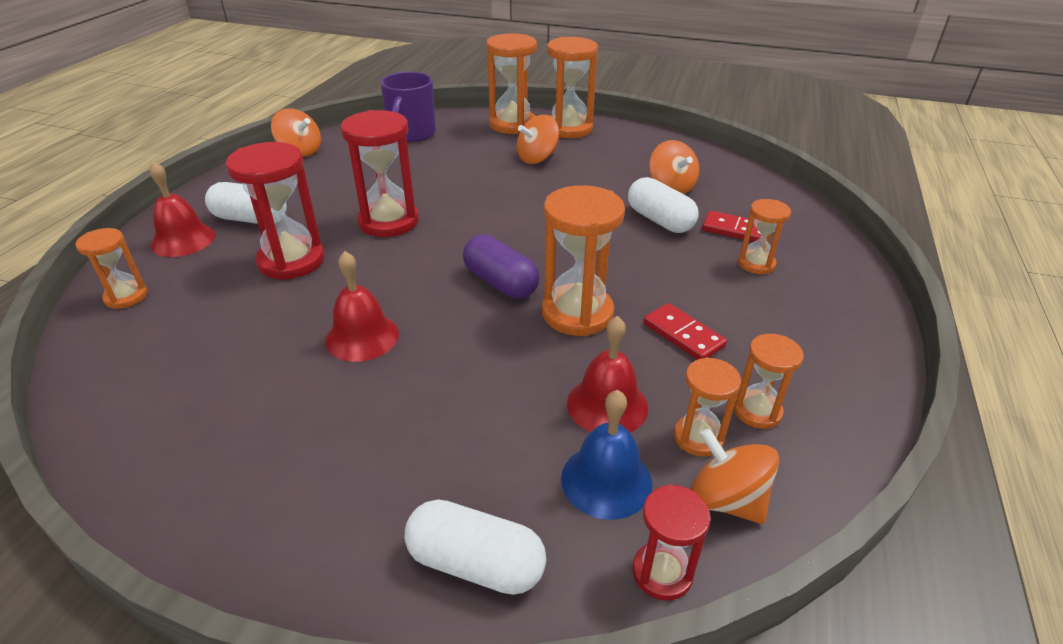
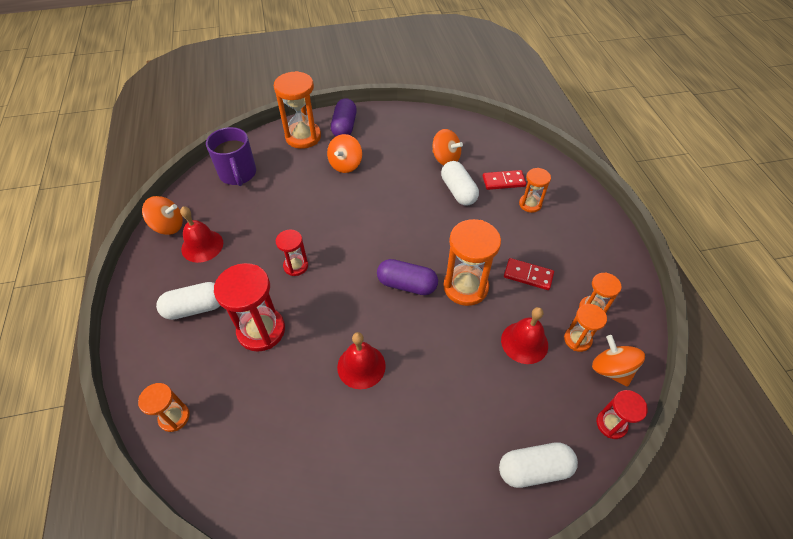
camera: 30 degrees left, 15 degrees up
(183, 240) = (163, 350): red bell -> red bell (202, 246)
(388, 222) = (296, 266): red hourglass -> red hourglass, size x0.57
(568, 129) = (344, 127): orange hourglass -> purple capsule
(606, 480) = (555, 388): blue bell -> none
(660, 220) = (458, 191): white capsule -> white capsule turned 45 degrees clockwise
(726, 500) = (611, 369): orange spinning top -> orange spinning top turned 45 degrees clockwise

